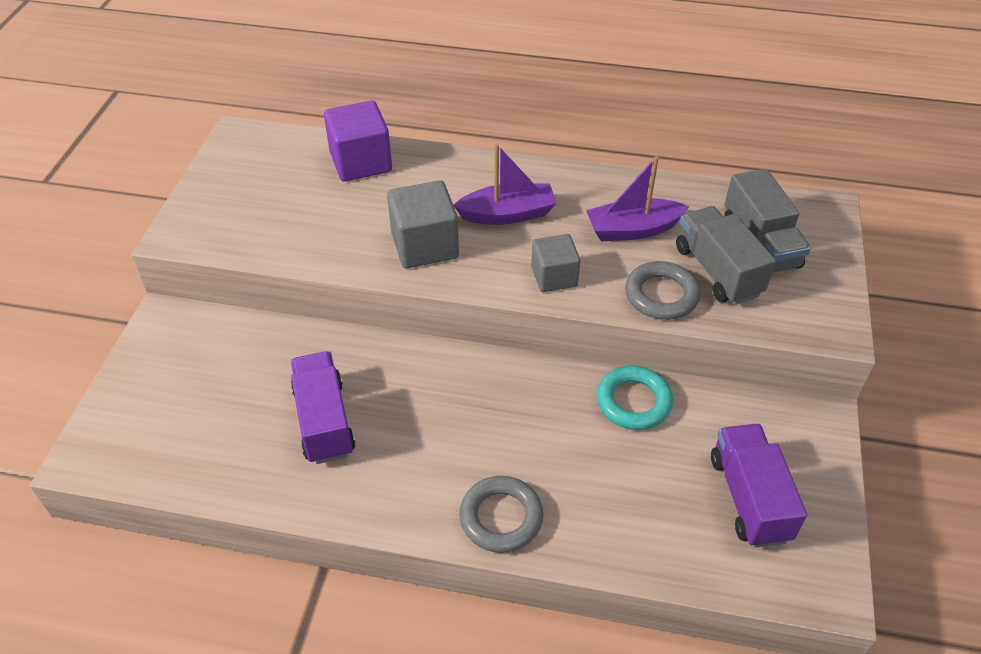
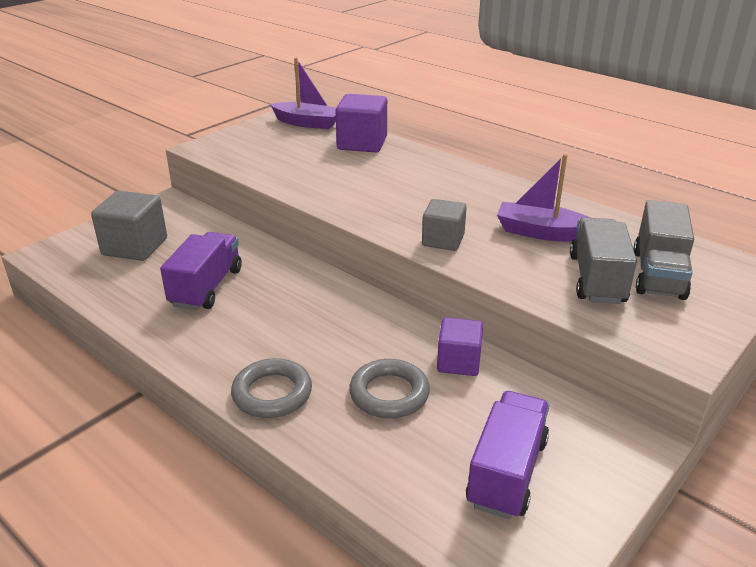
camera: 30 degrees right, 15 degrees down
(424, 245) = (360, 196): grey cube -> grey cube (135, 247)
(507, 214) = (442, 196): purple boat -> purple boat (307, 123)
(633, 402) = (458, 362): turquoise ring -> purple cube
(661, 295) = (527, 278): grey ring -> grey ring (389, 394)

